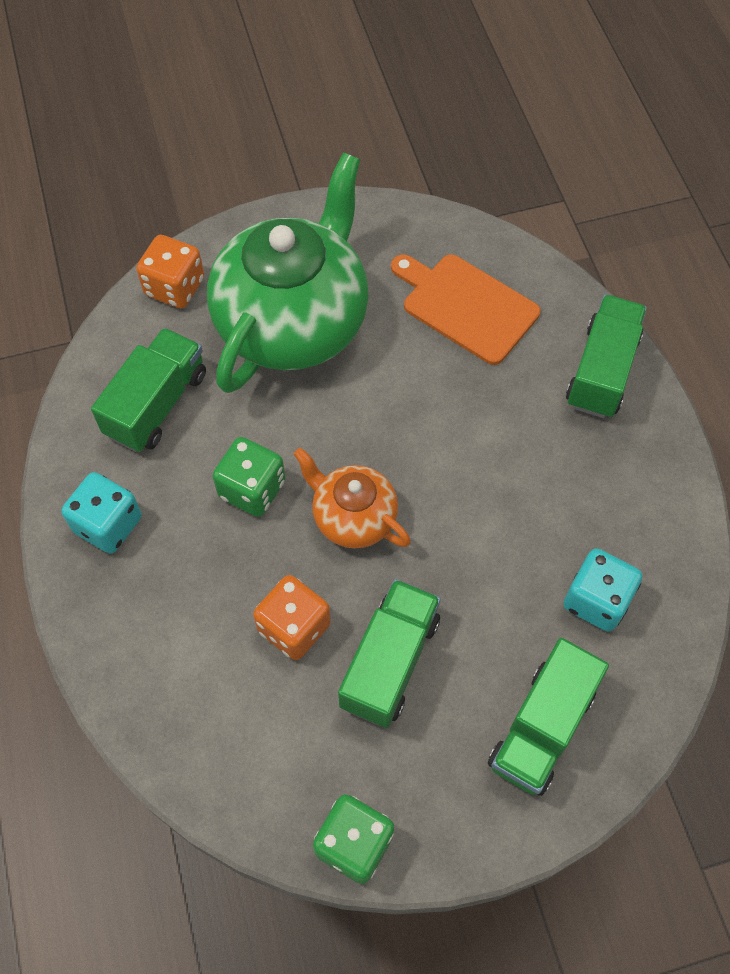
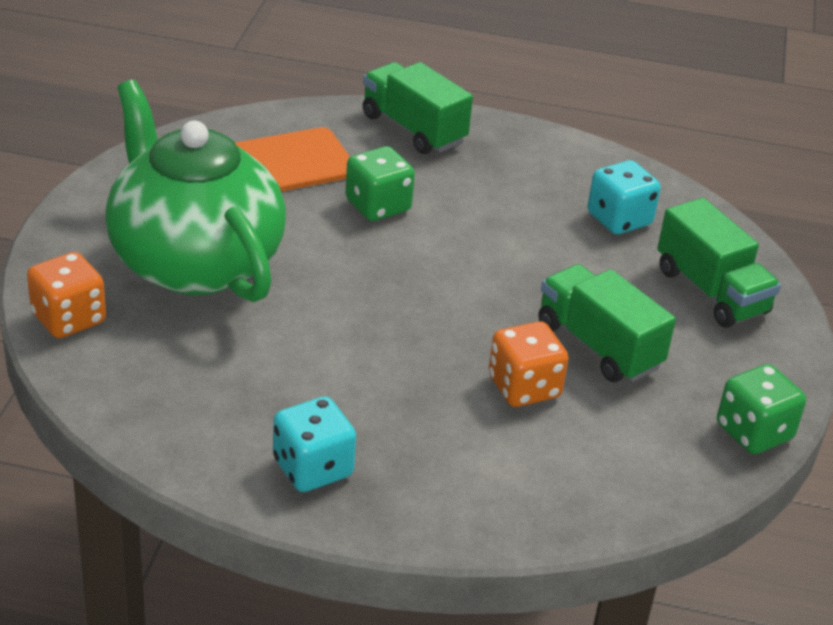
camera: 65 degrees left, 25 degrees down
(156, 404) = (200, 383): green truck -> none
(252, 489) = (357, 358): green dice -> green dice (378, 206)
(353, 517) = (439, 310): orange teapot -> none

